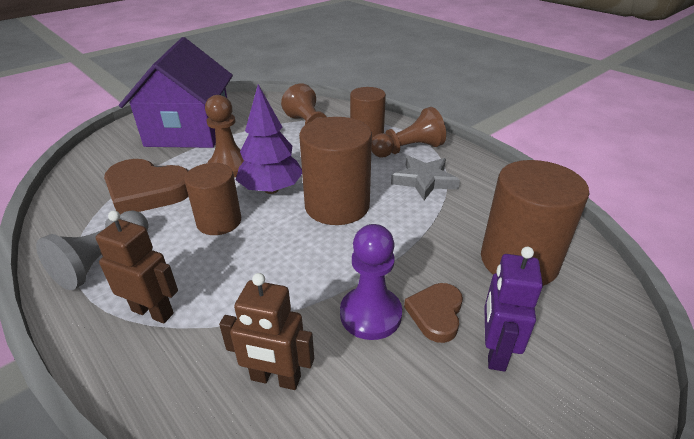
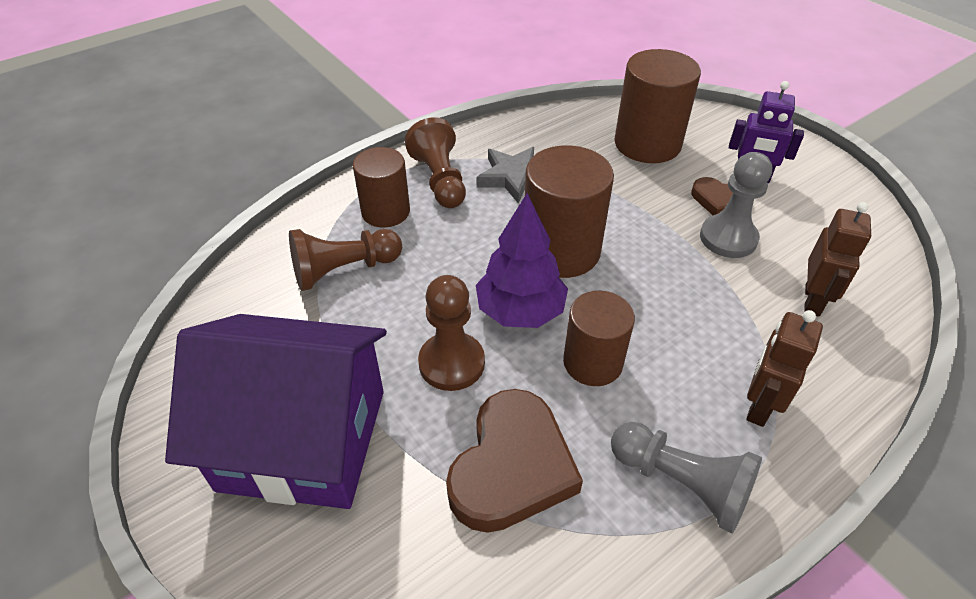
camera: 85 degrees left, 10 degrees up
(370, 314) = (728, 238): purple pawn -> grey pawn

